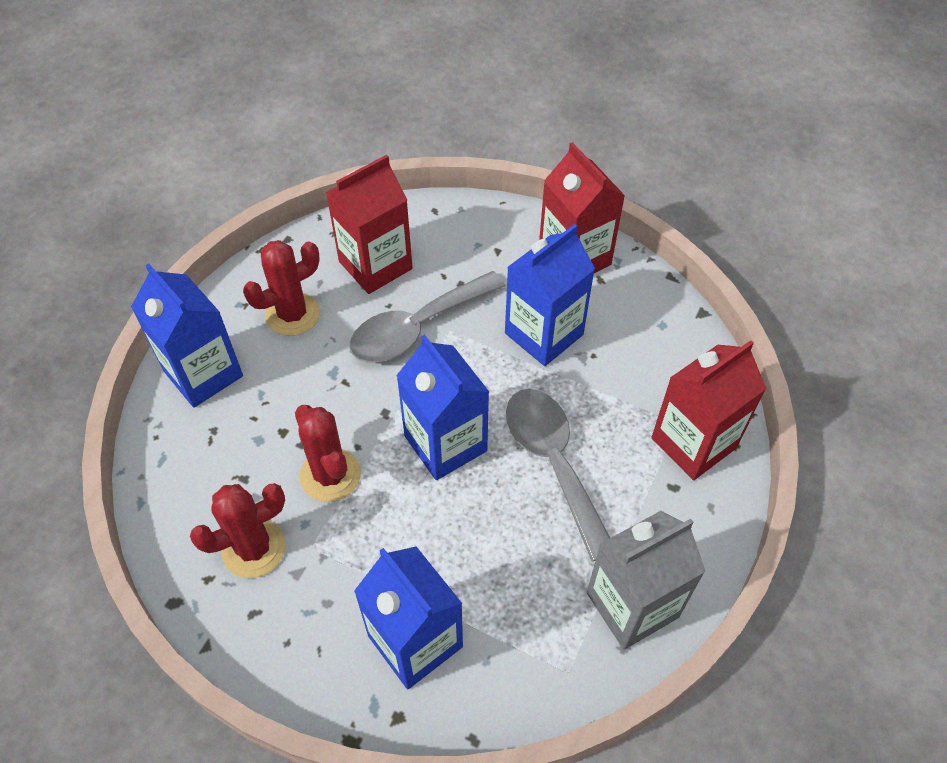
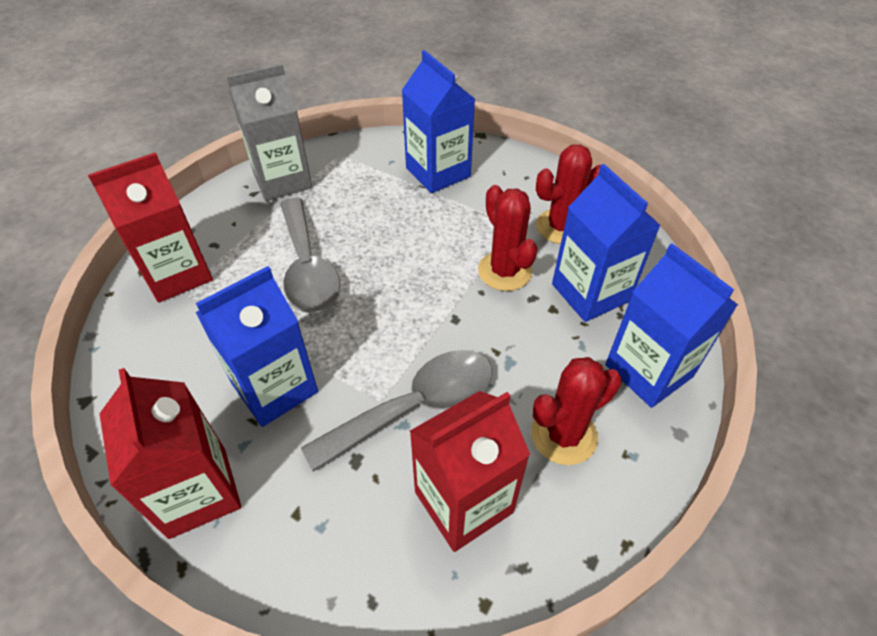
camera: 175 degrees left, 5 degrees down
(445, 443) = (400, 288): blue carton -> blue carton (590, 292)

